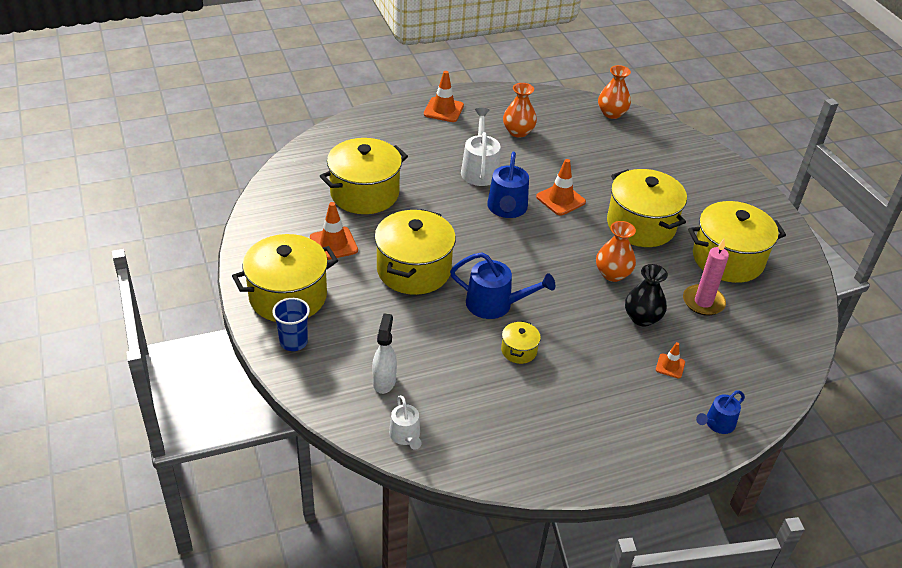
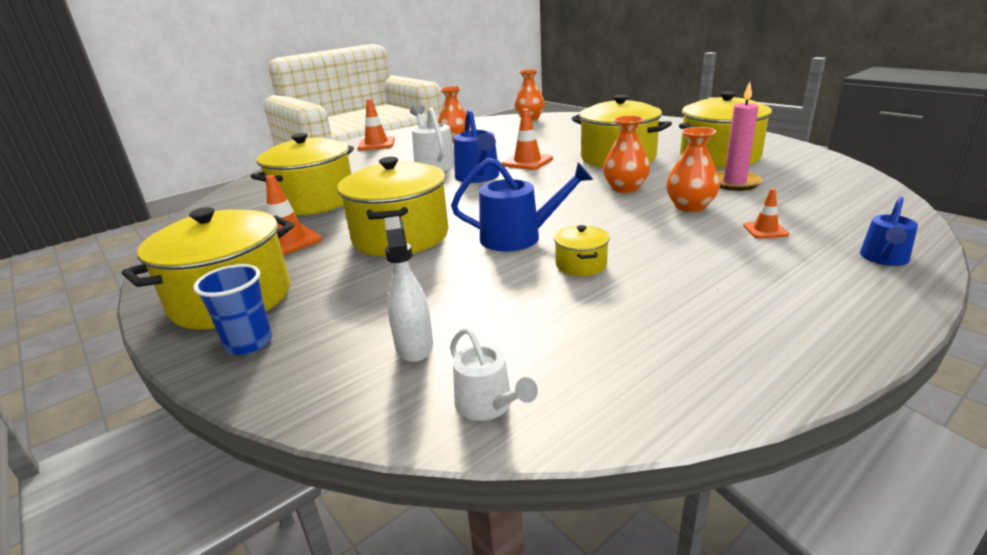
camera: 15 degrees left, 15 degrees down
(642, 318) = (690, 206): black vase -> orange vase

